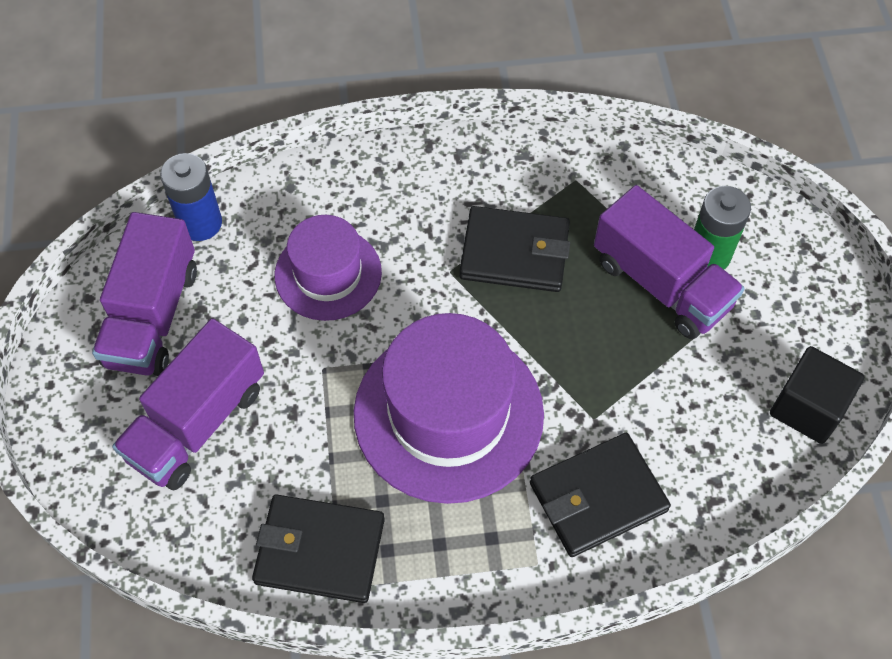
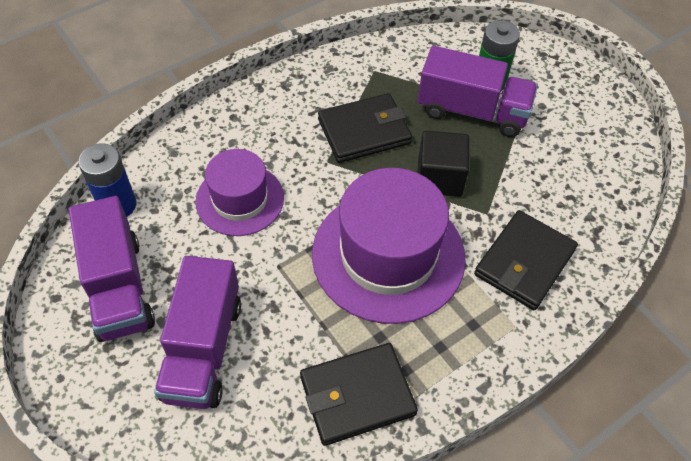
camera: 30 degrees left, 5 degrees down
(807, 408) = (612, 147): black cube -> black cube (439, 178)

